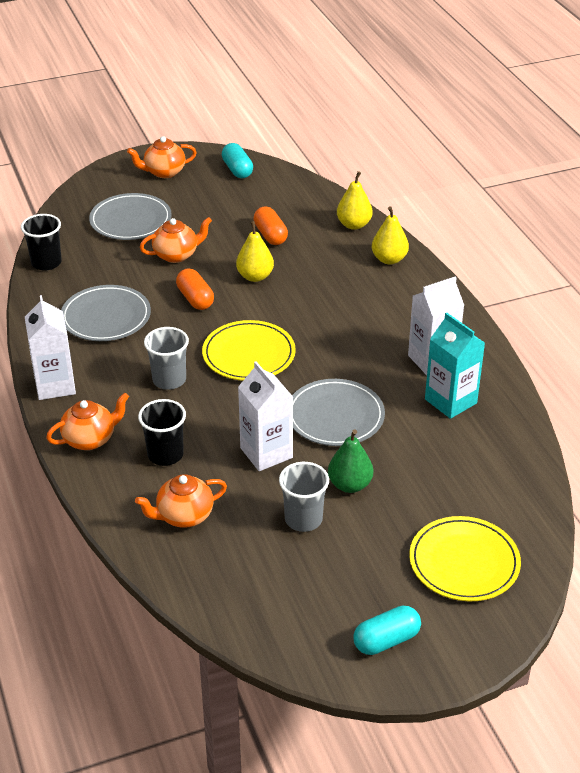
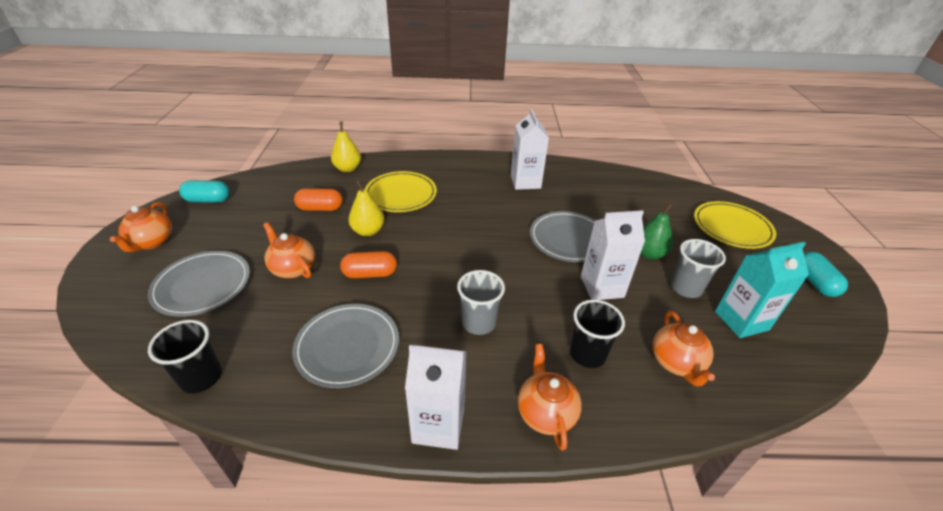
camera: 70 degrees left, 0 degrees up
(176, 255) = (293, 268): orange teapot -> orange teapot turned 45 degrees counterclockwise
(249, 354) = (470, 262): yellow plate -> yellow plate (401, 194)
(389, 259) = (402, 166): yellow pear -> none
(450, 401) = (571, 187): turquoise carton -> turquoise carton (741, 321)

